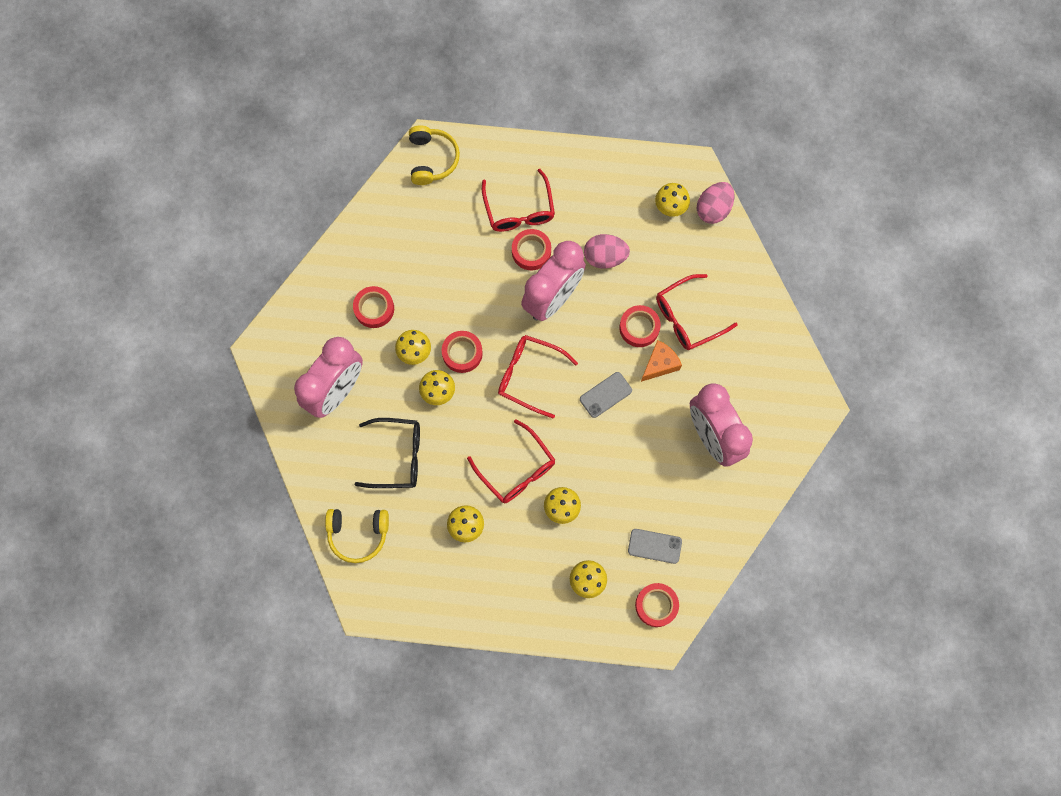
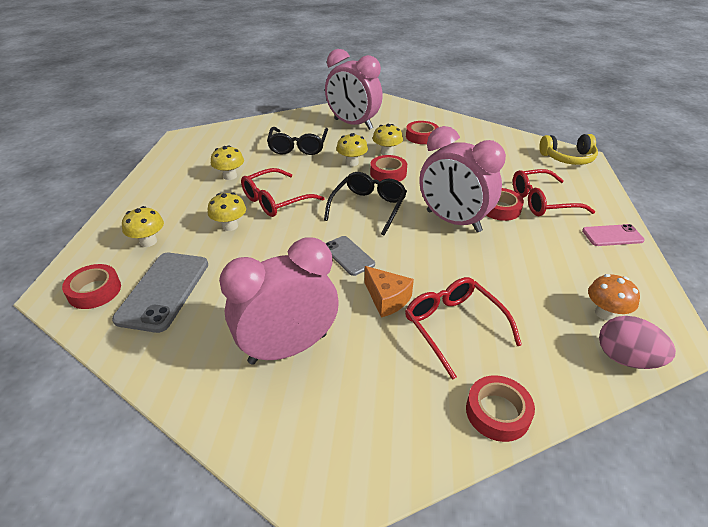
camera: 90 degrees right, 35 degrees down
(358, 534) = (240, 133): yellow headphones -> none
(529, 376) = (368, 207): red glasses -> black glasses
(574, 166) = (612, 236): none -> pink phone
(605, 257) = (512, 257): pink egg -> none
(639, 328) = (431, 282): red tape -> red tape (497, 412)
(654, 546) = (164, 291): grey phone -> grey phone, size x1.71
(670, 207) = (605, 313): yellow mushroom -> orange mushroom

